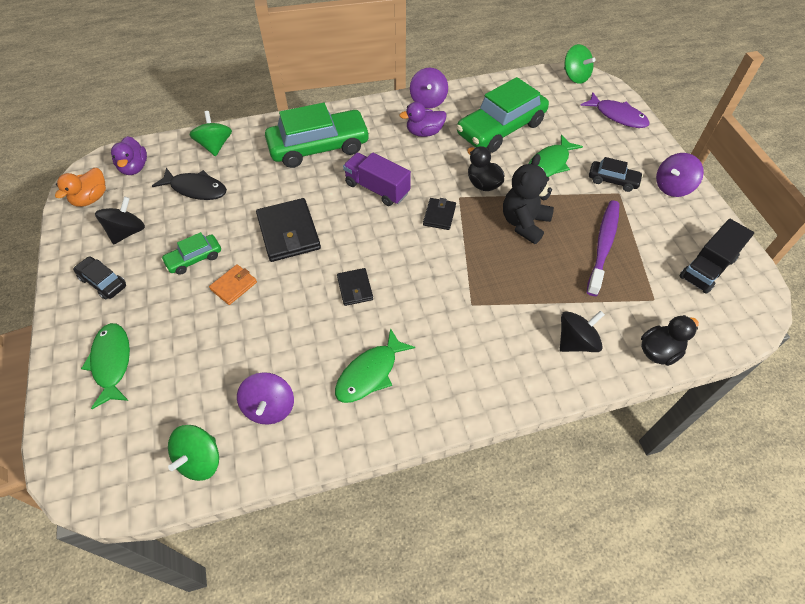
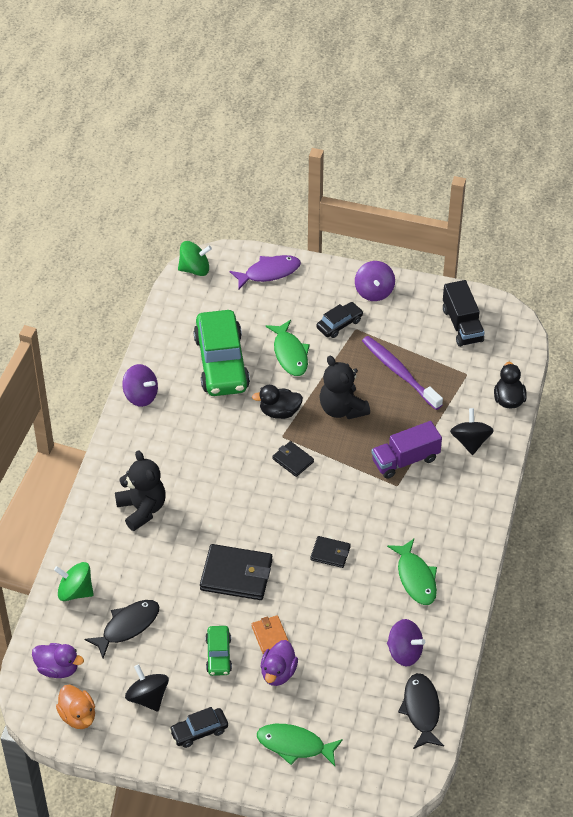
camera: 60 degrees left, 5 degrees down
(200, 460) = (421, 710): green spinning top -> black fish
(319, 147) = (142, 509): green car -> black teddy bear
(377, 189) = (229, 489): purple truck -> purple truck (405, 460)
(424, 132) = (183, 420): purple duck -> purple duck (278, 673)

